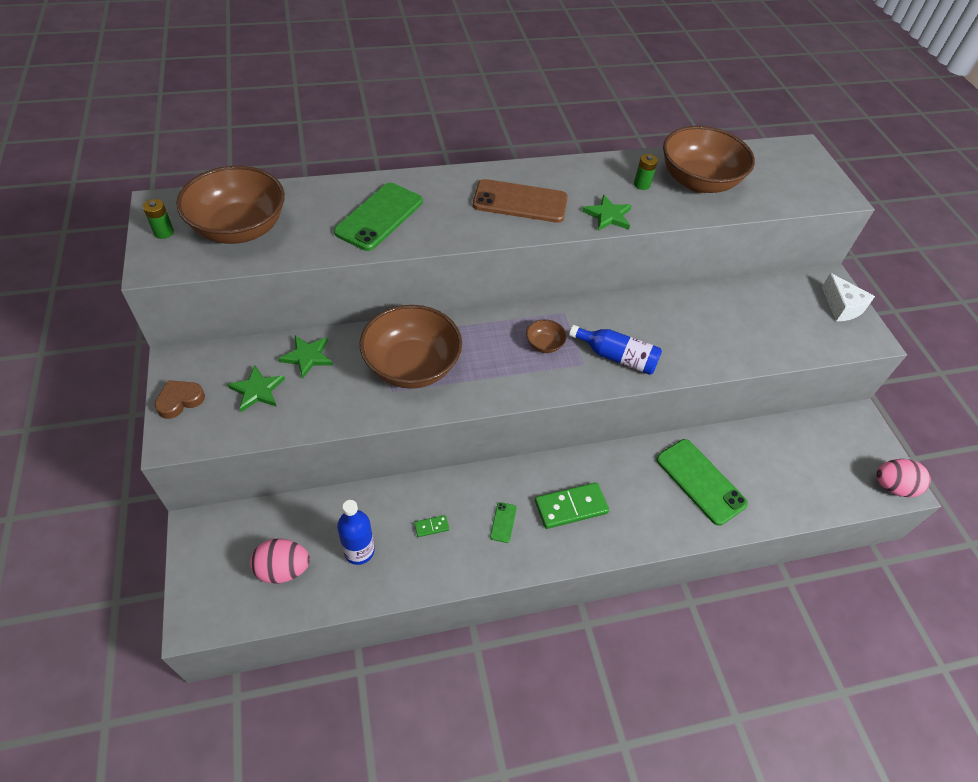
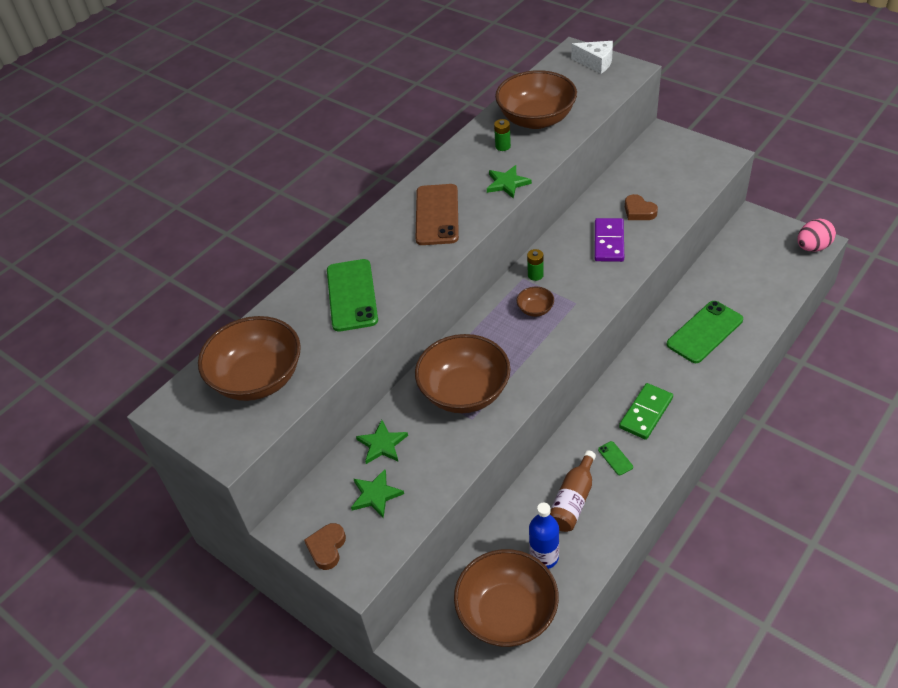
camera: 30 degrees left, 5 degrees down
(164, 232) = (201, 425): green battery -> green battery (535, 275)
(283, 569) = (507, 613): pink egg -> brown bowl
(431, 526) = (573, 500): green domino -> brown bottle
(520, 202) = (437, 215): brown phone -> brown phone turned 60 degrees counterclockwise
(617, 357) = (591, 282): blue bottle -> none
(672, 336) = (609, 242): none -> purple domino
(700, 481) = (704, 332): green phone -> green phone turned 60 degrees counterclockwise
(730, 329) = (639, 211): none -> brown heart
(842, 307) = (687, 147): white cheese -> white cheese (596, 63)

